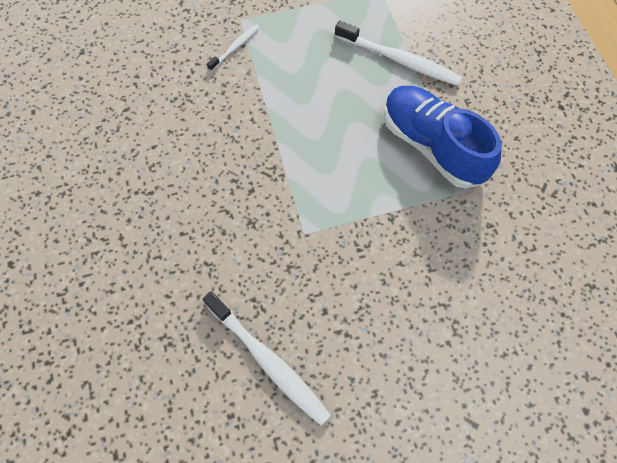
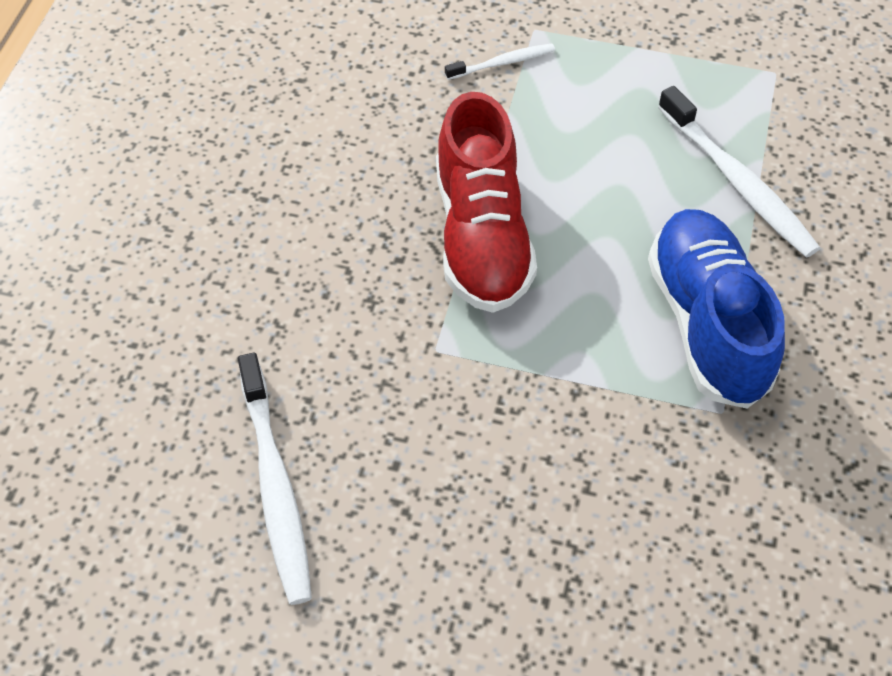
camera: 30 degrees right, 10 degrees down
(288, 154) = (482, 236): none -> red shoe

